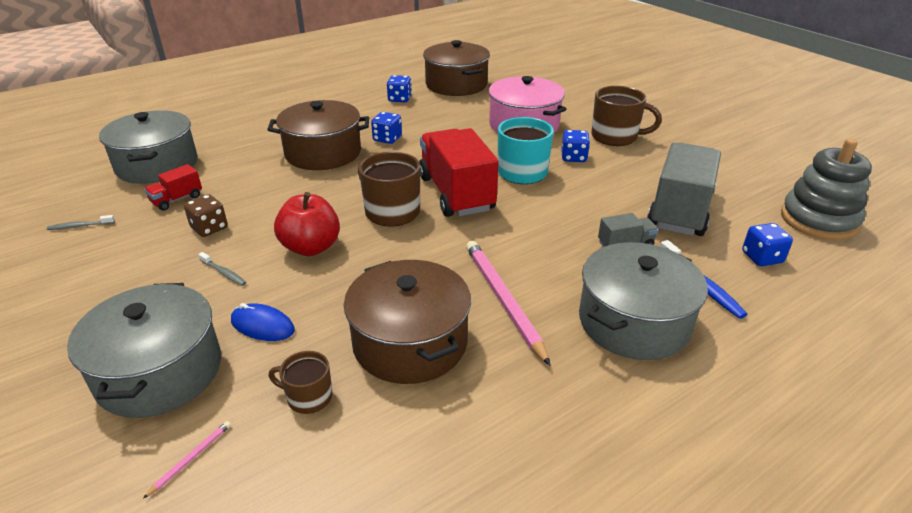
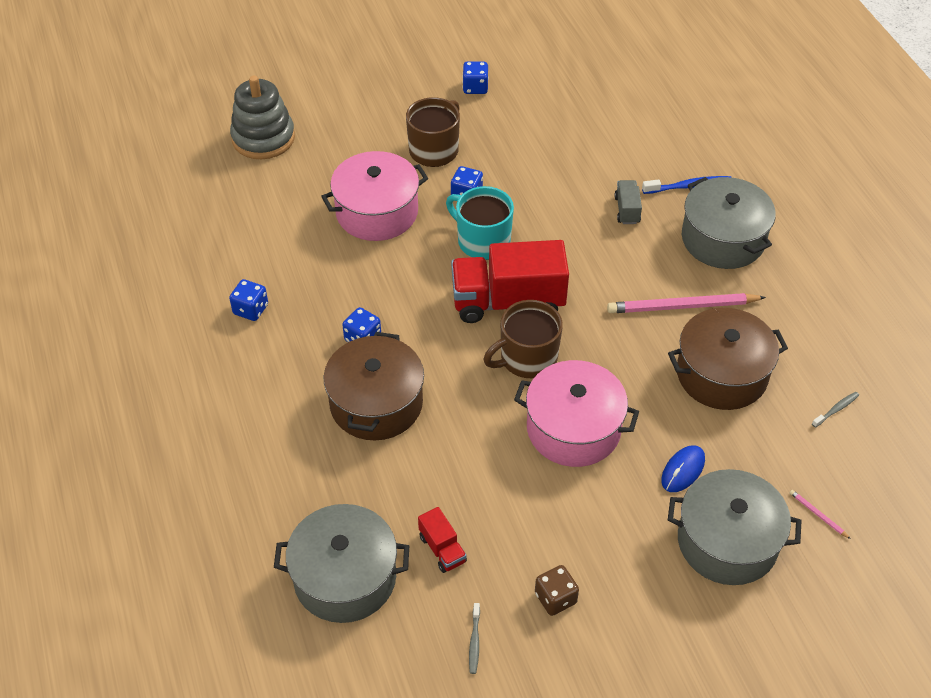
camera: 75 degrees left, 15 degrees up
(209, 228) = (514, 514): brown dice -> brown dice (555, 598)
(224, 273) = (599, 500): grey toothbrush -> grey toothbrush (836, 409)
(308, 397) = (769, 443): brown mug -> none
(311, 247) = (573, 428): red apple -> pink pot
(456, 84) = (231, 245): brown pot -> none
(679, 210) = (585, 157): grey truck -> none
(762, 257) = (663, 139): blue dice -> blue dice (475, 87)
(819, 220) = (623, 84): grey stacking toy -> grey stacking toy (263, 138)

